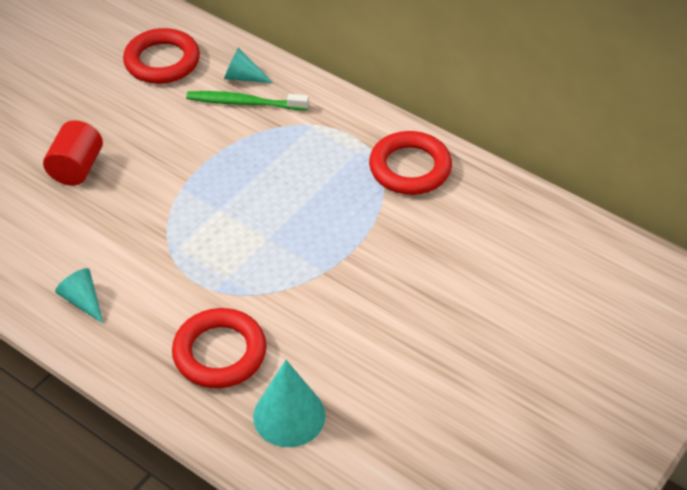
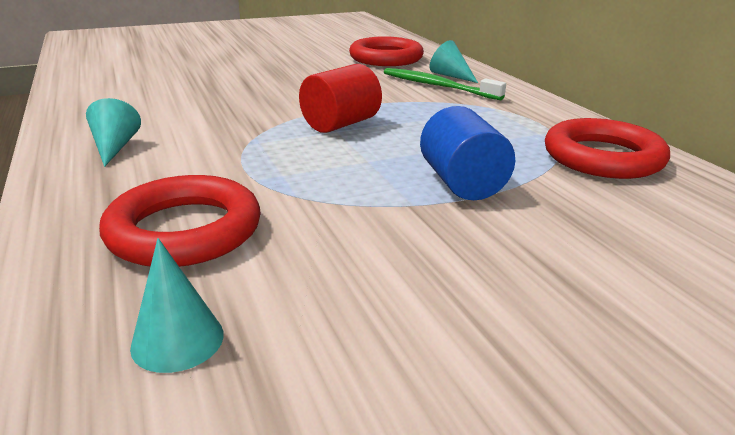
camera: 30 degrees right, 20 degrees down
(76, 168) = (240, 84): red cylinder -> red cylinder (340, 124)
(289, 416) = (177, 340): turquoise cone -> turquoise cone, size x0.60
(341, 237) = (462, 183): none -> blue cylinder

